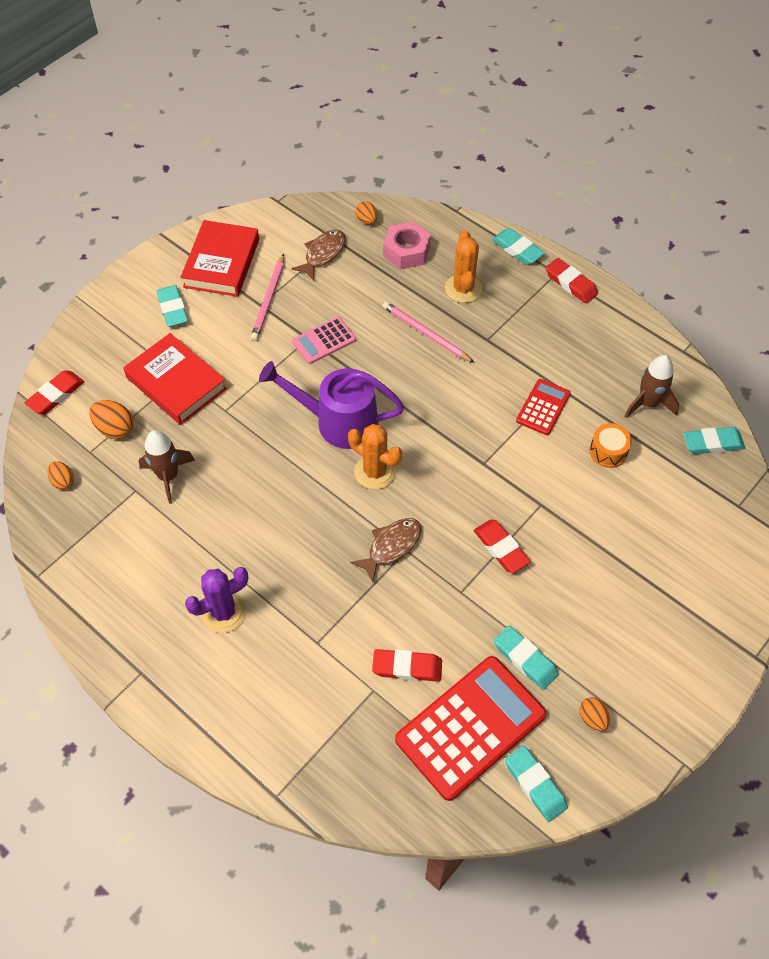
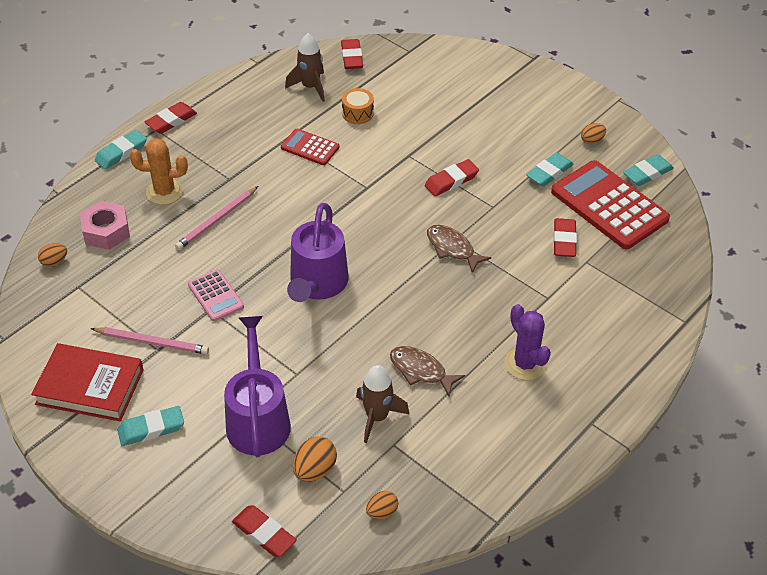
camera: 90 degrees left, 10 degrees down
(176, 383) = (258, 418): red book -> purple watering can
(323, 254) = (95, 298): brown fish -> brown fish (421, 371)
(375, 472) = (374, 258): orange cactus -> none
(712, 443) = (352, 57): turquoise eraser -> red eraser

